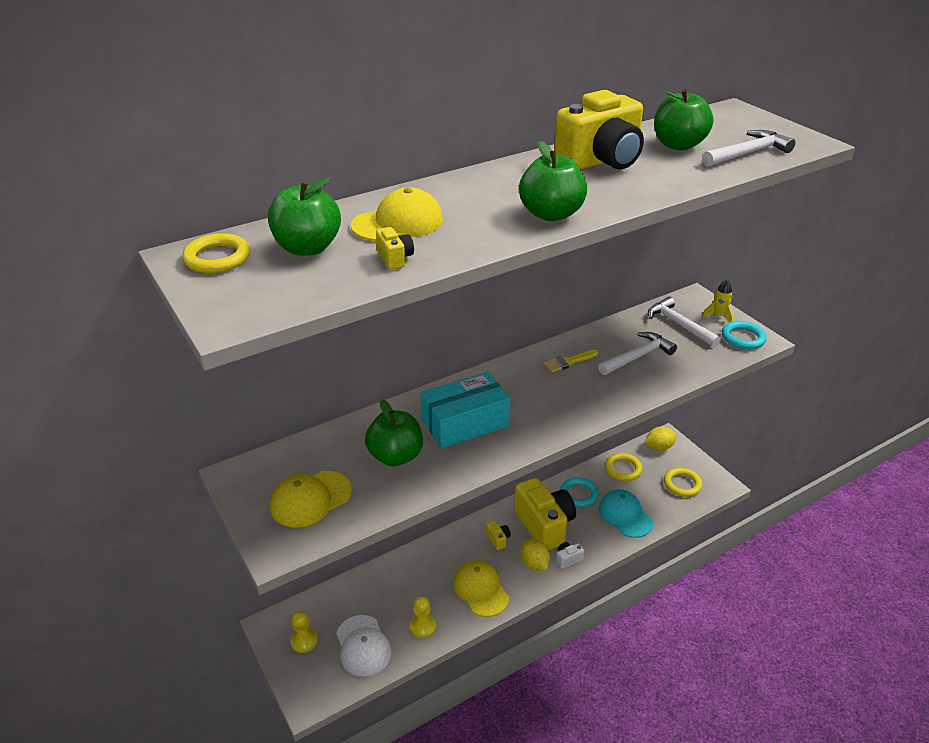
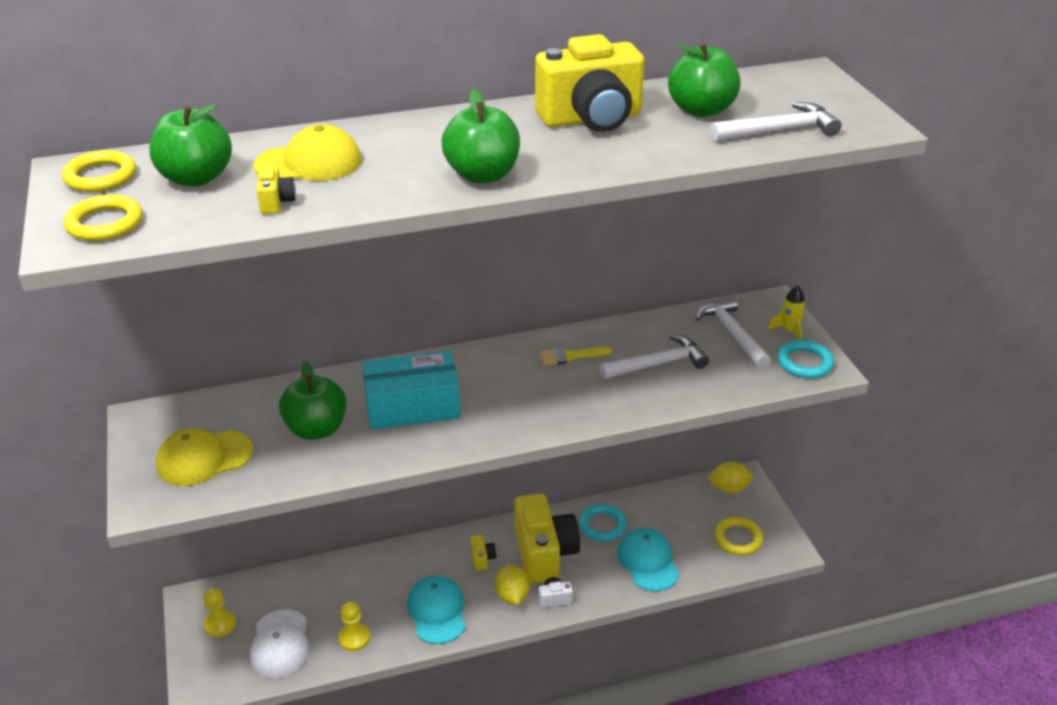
camera: 15 degrees right, 0 degrees up
(480, 589) = (437, 611): yellow cap -> turquoise cap
(623, 469) = (671, 506): yellow ring -> yellow ring (105, 223)

